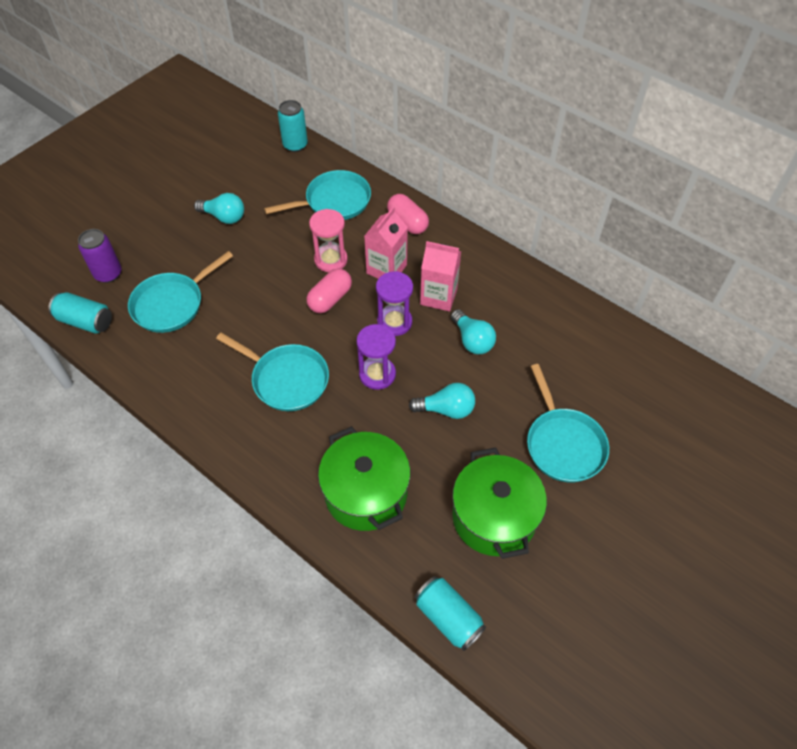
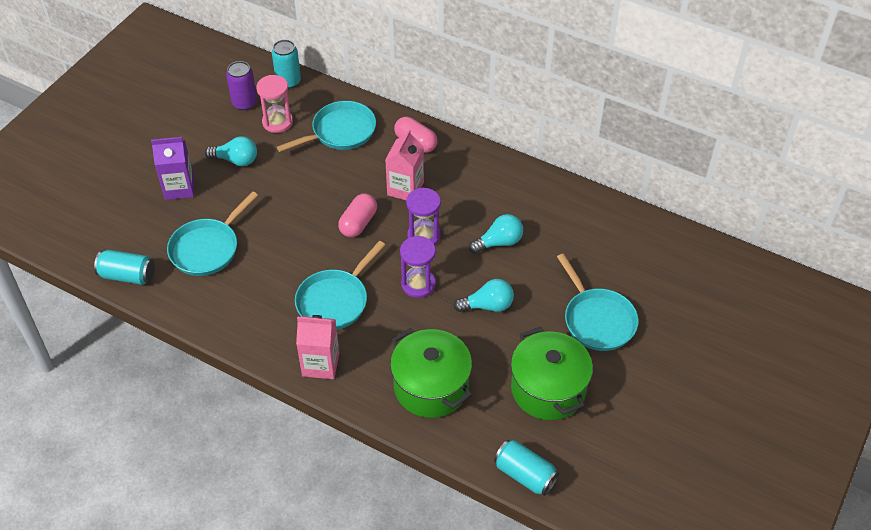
camera: 10 degrees left, 5 degrees down
(108, 274) = (136, 229): purple can -> purple can (244, 103)
(161, 238) = (179, 188): none -> purple carton
(286, 379) = (335, 301): turquoise pan -> turquoise pan turned 105 degrees clockwise
(331, 260) = (350, 187): pink hourglass -> pink hourglass (277, 122)
(438, 296) = (460, 207): pink carton -> pink carton (320, 364)
(472, 340) = (499, 242): turquoise light bulb -> turquoise light bulb turned 75 degrees counterclockwise

